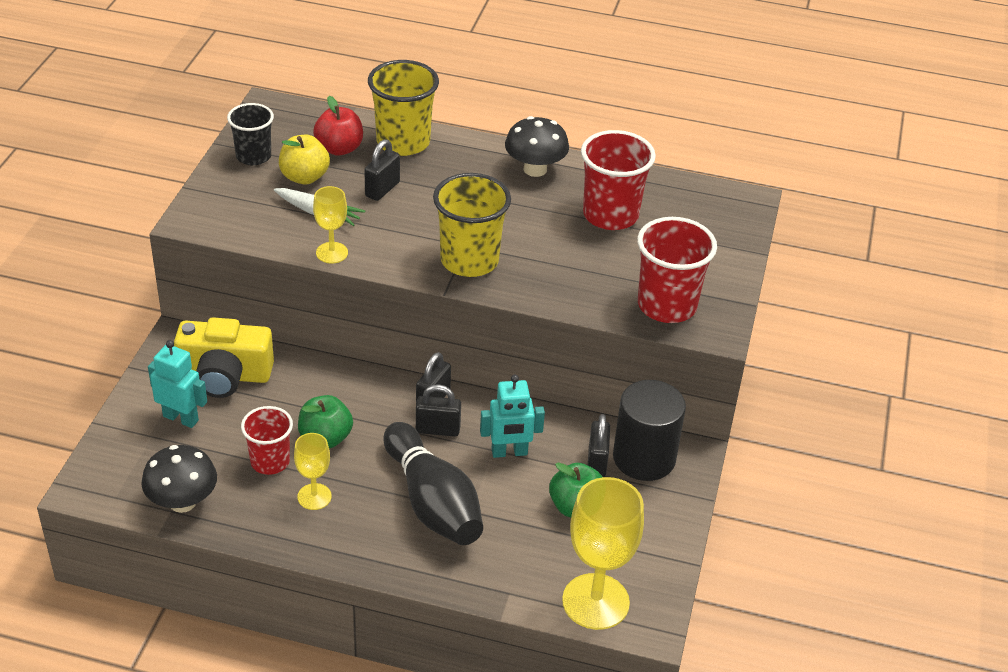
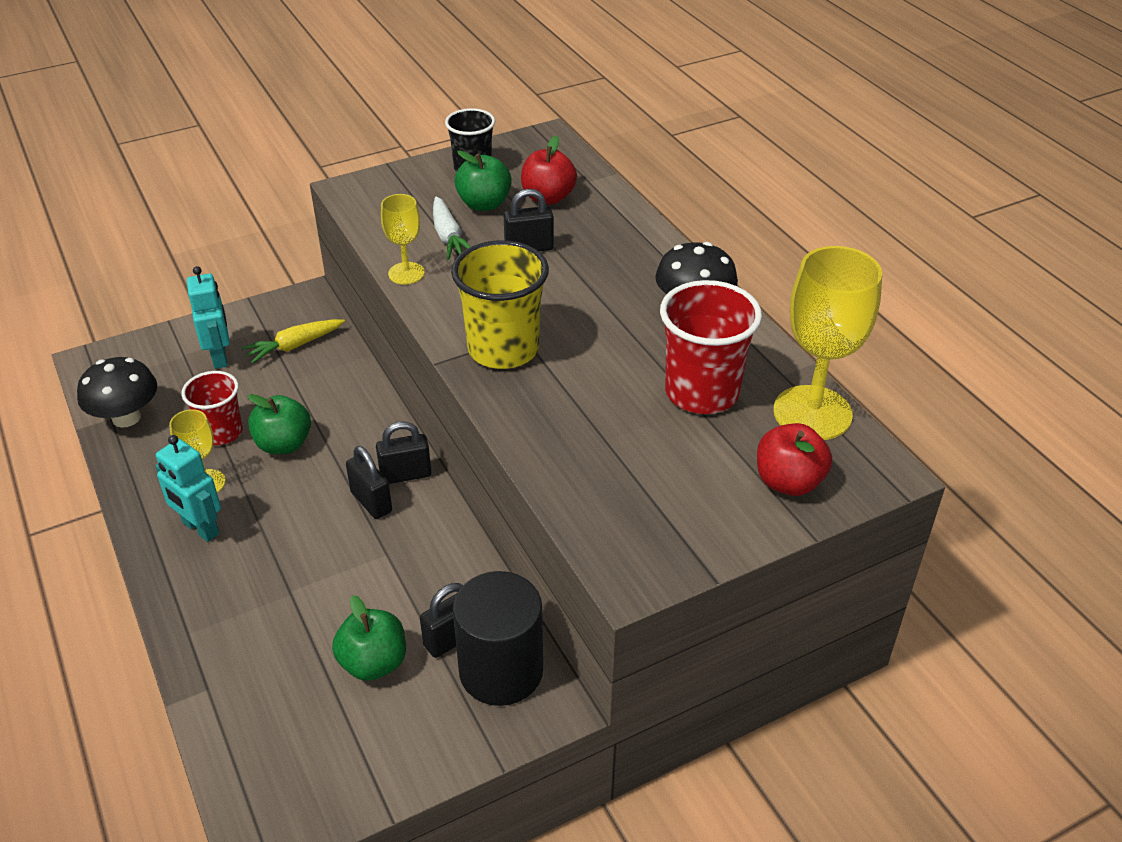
camera: 50 degrees right, 0 degrees up
(224, 375) = (294, 346): yellow camera -> yellow carrot
(304, 177) = (484, 204): yellow apple -> green apple
(403, 142) = (609, 221): yellow cup -> none
(432, 502) = (274, 559): black bowling pin -> none
(509, 452) = (395, 567): turquoise robot -> turquoise robot (200, 528)
(595, 601) = (256, 765): yellow goblet -> yellow goblet (812, 413)
(667, 305) = (619, 514): red cup -> none
(717, 234) = (788, 482): none -> red apple

